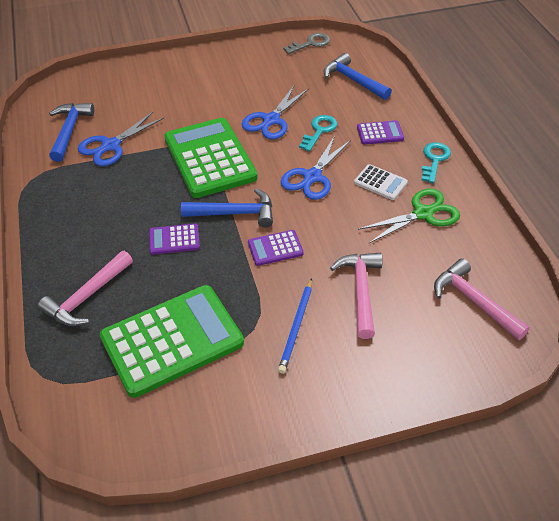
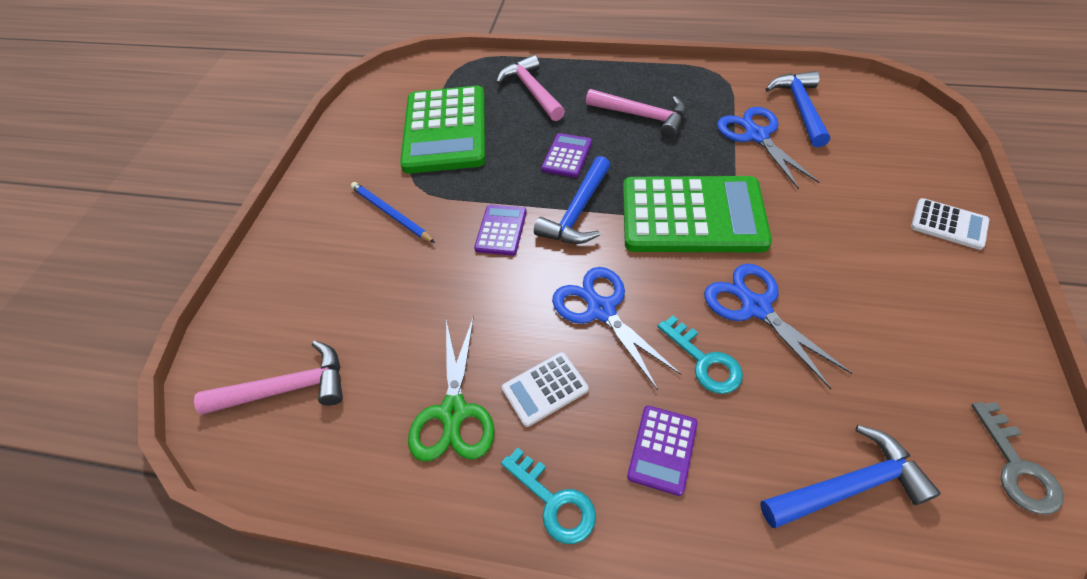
camera: 120 degrees right, 5 degrees up
(69, 131) = (800, 108): blue hammer -> blue hammer turned 120 degrees counterclockwise
(168, 66) = (948, 224): none -> white calculator
(361, 291) = (389, 282): pink hammer -> pink hammer (642, 116)

